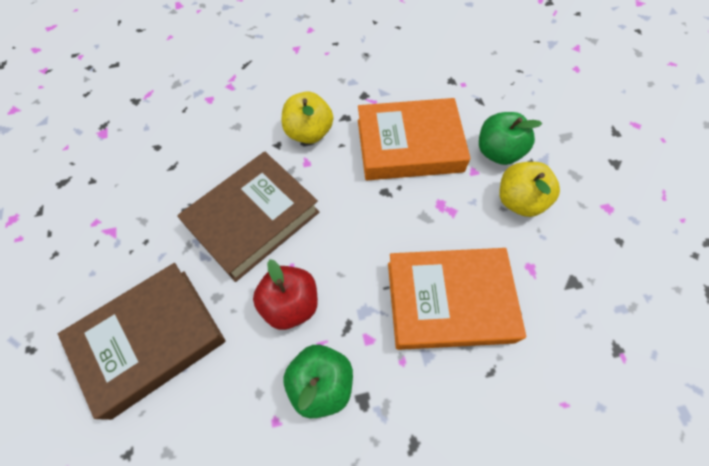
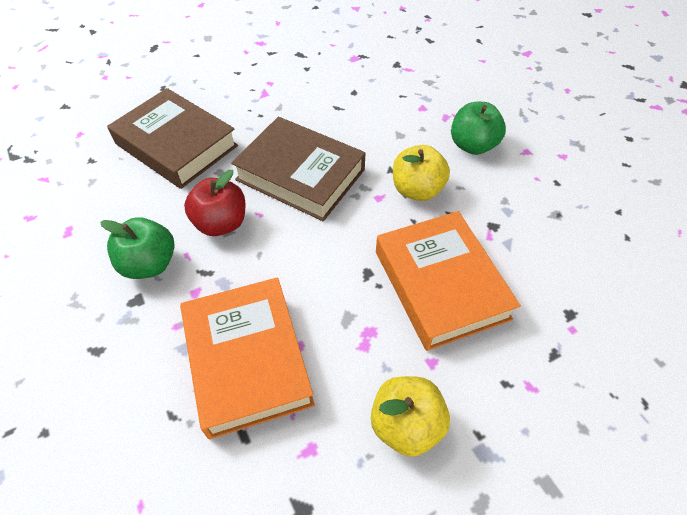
camera: 75 degrees right, 10 degrees down
(498, 152) = (475, 388): green apple -> green apple (472, 145)

